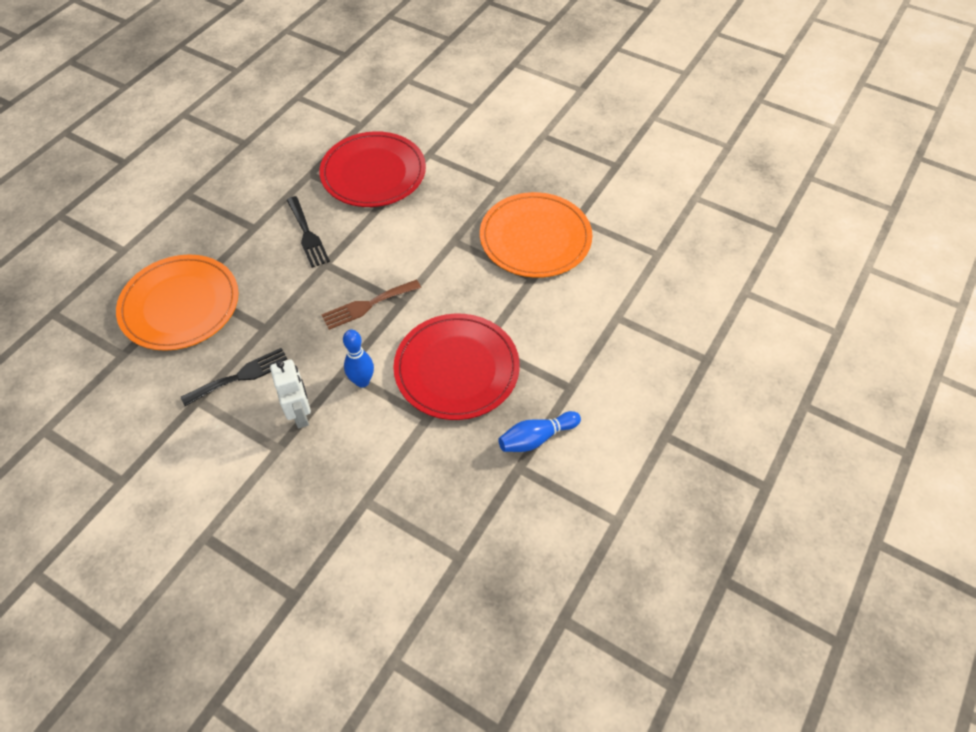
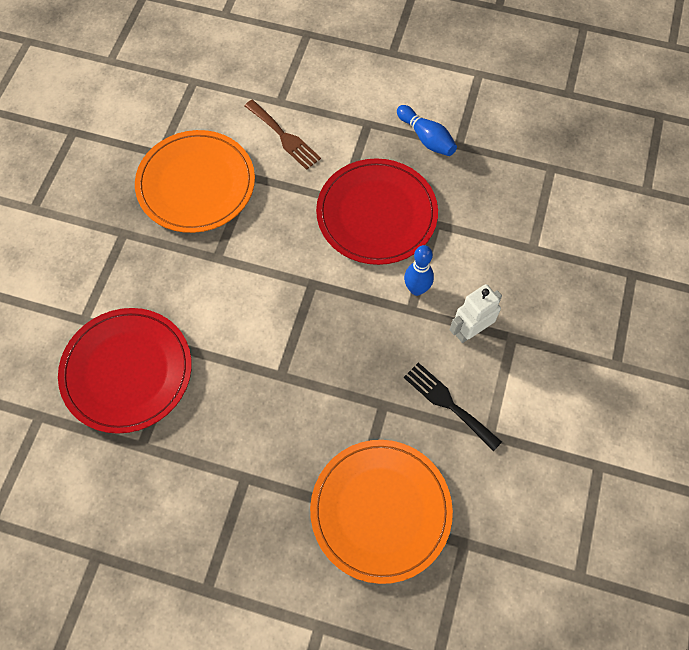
camera: 105 degrees left, 10 degrees up
(307, 234) = (242, 411): black fork -> none
(367, 305) = (325, 314): brown fork -> brown fork (284, 137)

